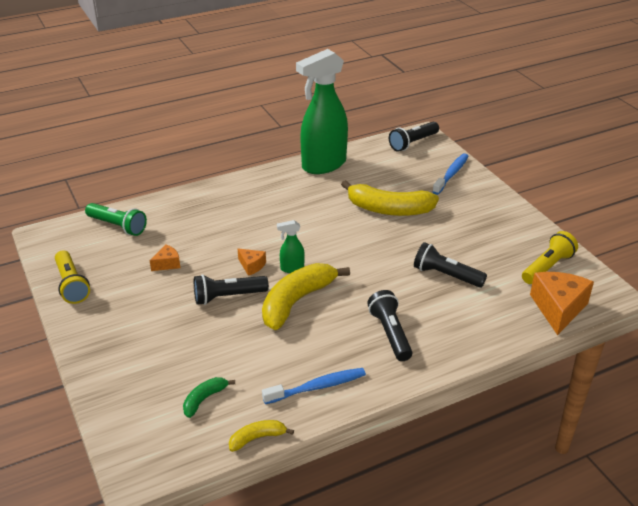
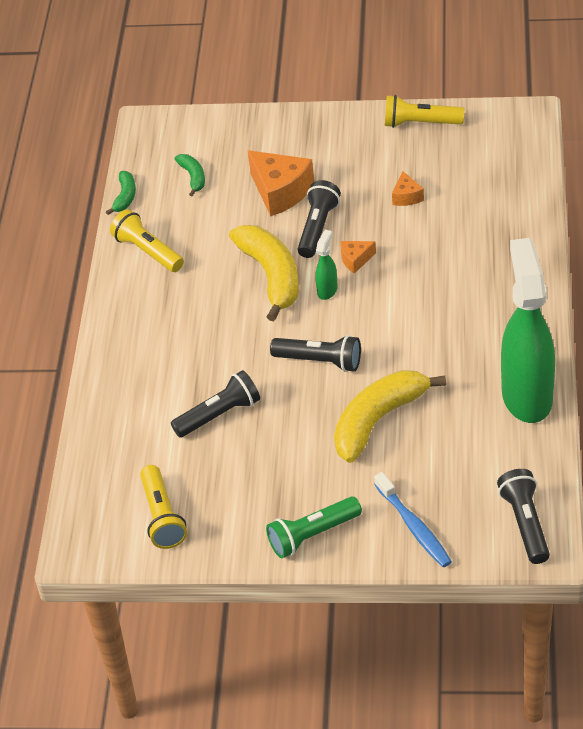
camera: 125 degrees right, 10 degrees up
(117, 226) = (506, 173): green flashlight -> green flashlight (312, 535)
(257, 438) = (125, 197): yellow banana -> green banana
(317, 387) = (148, 251): blue toothbrush -> yellow flashlight
(390, 333) = (171, 328): black flashlight -> black flashlight (320, 361)
(558, 309) = (96, 484): orange cheese -> orange cheese (280, 192)

